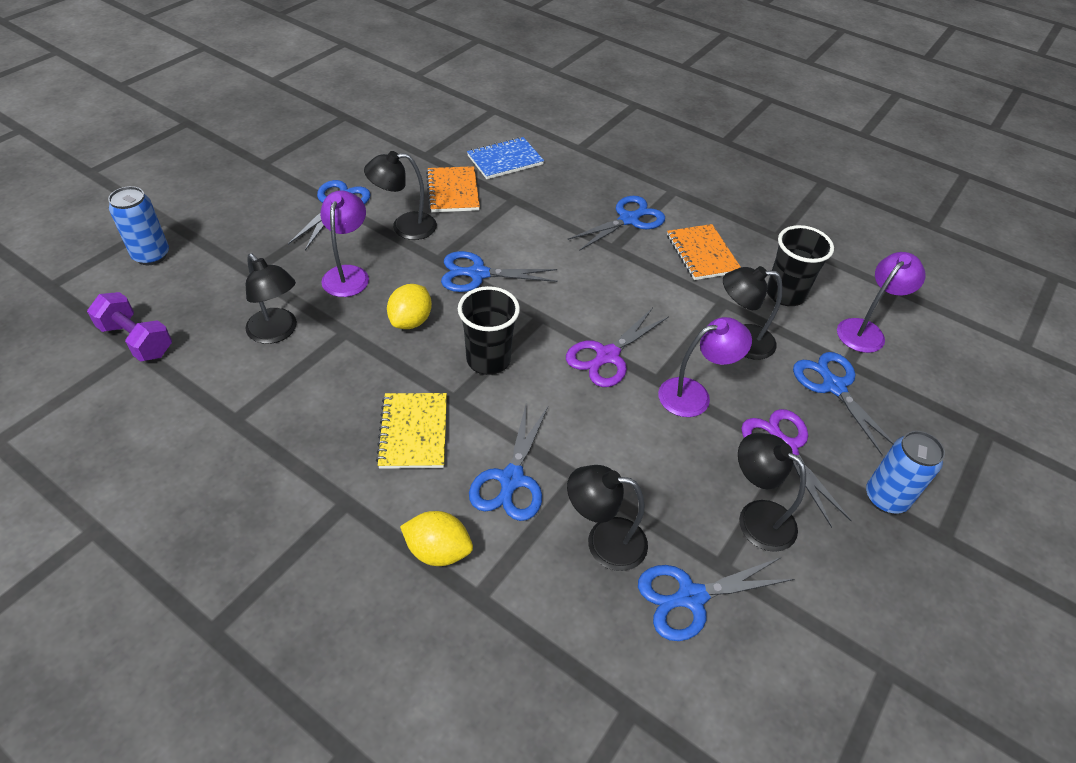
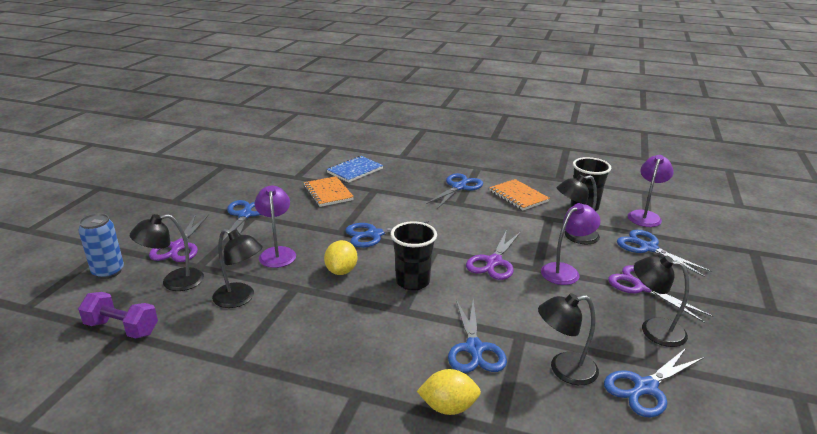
camera: 15 degrees left, 20 degrees down
(241, 237) = (179, 247): none -> purple scissors
(405, 227) = (304, 218): black lamp -> black lamp (174, 282)
(413, 432) = (383, 337): yellow notebook -> none
(885, 498) = (723, 299): blue can -> none

